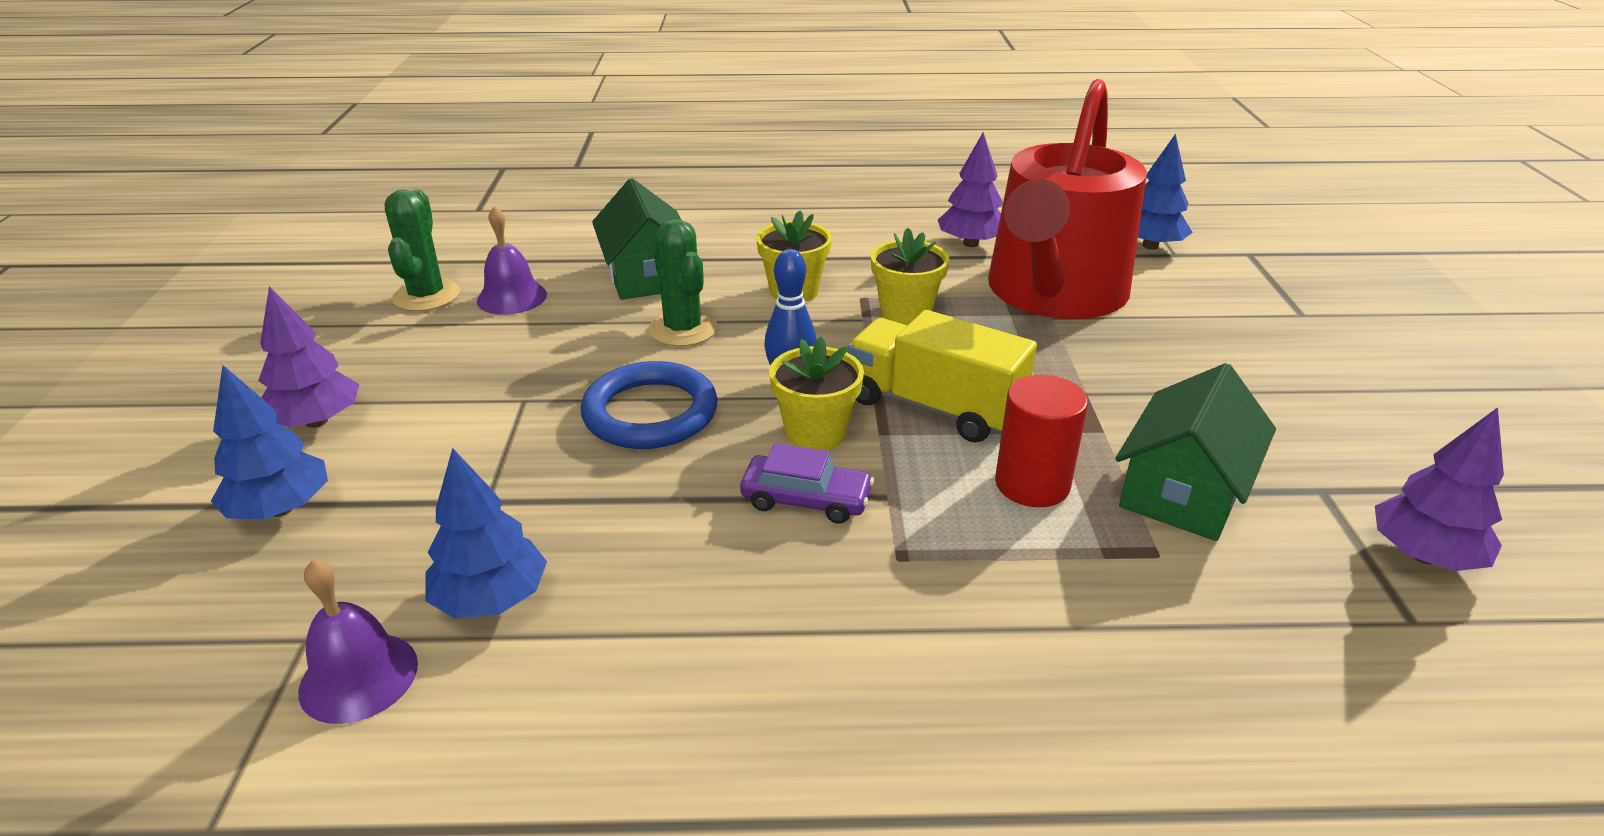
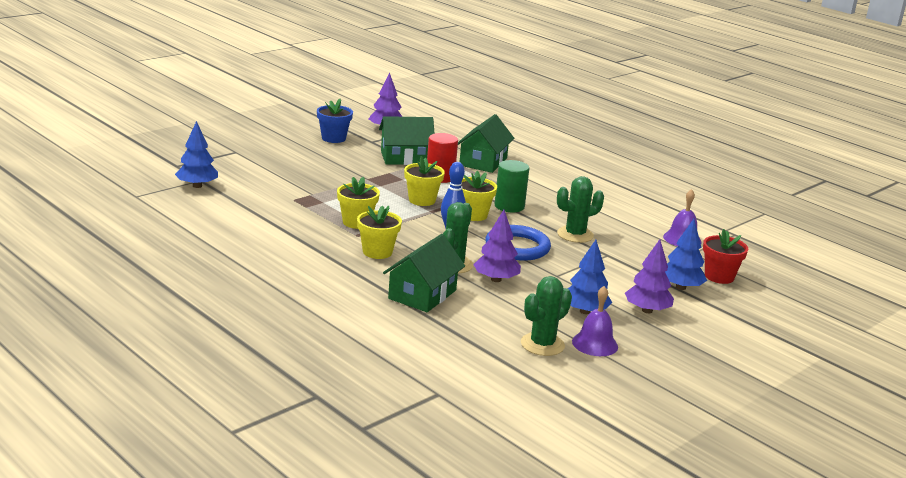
camera: 135 degrees left, 10 degrees down
(202, 596) = (719, 276): none -> red flower pot
(491, 599) = (631, 234): blue tree -> blue tree (585, 311)
(512, 297) = (502, 320): purple bell -> purple bell (595, 344)
(599, 510) = (575, 235): none -> green cactus
(806, 499) = (509, 206): purple car -> green cylinder
(934, 407) = (422, 200): yellow truck -> yellow flower pot
(970, 243) = (255, 225): purple tree -> purple tree (496, 279)
(1053, 293) = (287, 197): red watering can -> none
(1090, 611) = (483, 162): none -> green house
(1358, 444) = (333, 138): none -> blue flower pot

